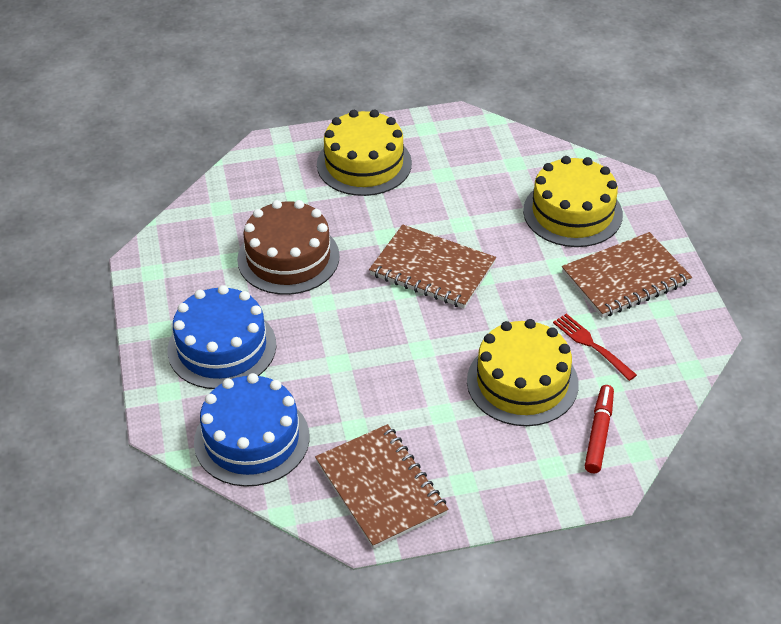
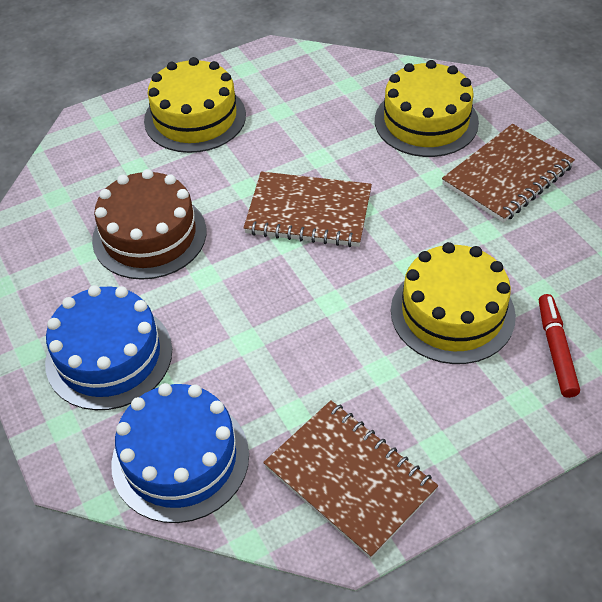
camera: 15 degrees left, 5 degrees up
(591, 345) = (505, 254): red fork -> none

